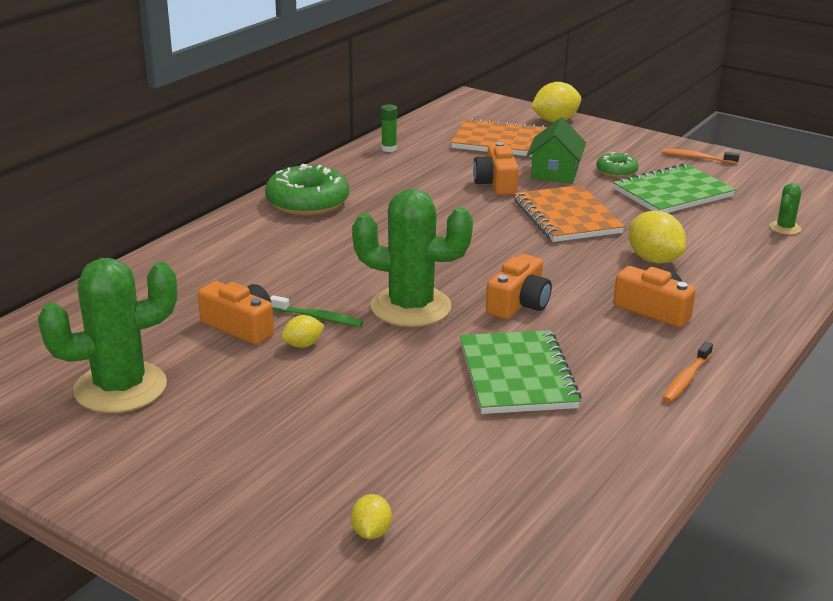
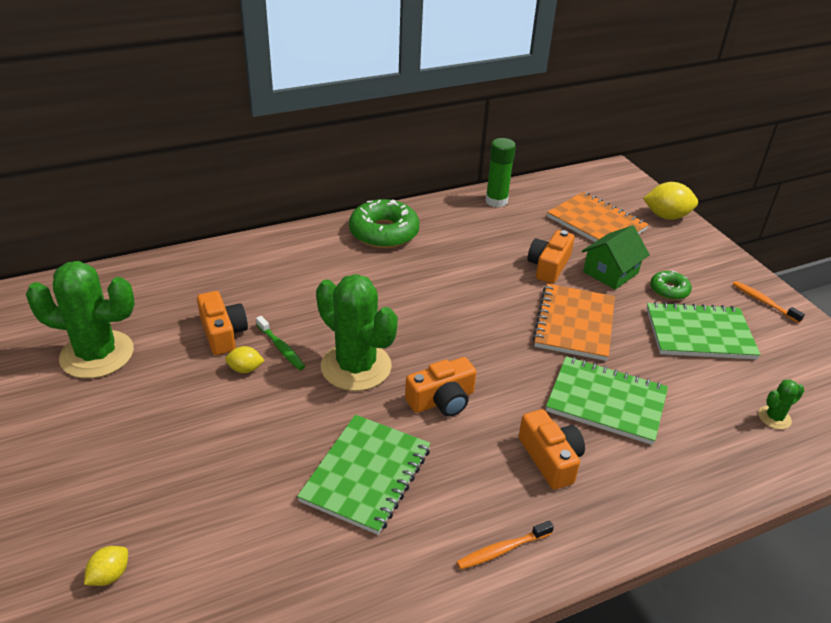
camera: 30 degrees right, 10 degrees up
(389, 149) = (496, 201): green glue stick -> green glue stick, size x1.68
(653, 259) = (606, 402): yellow lemon -> green notebook

